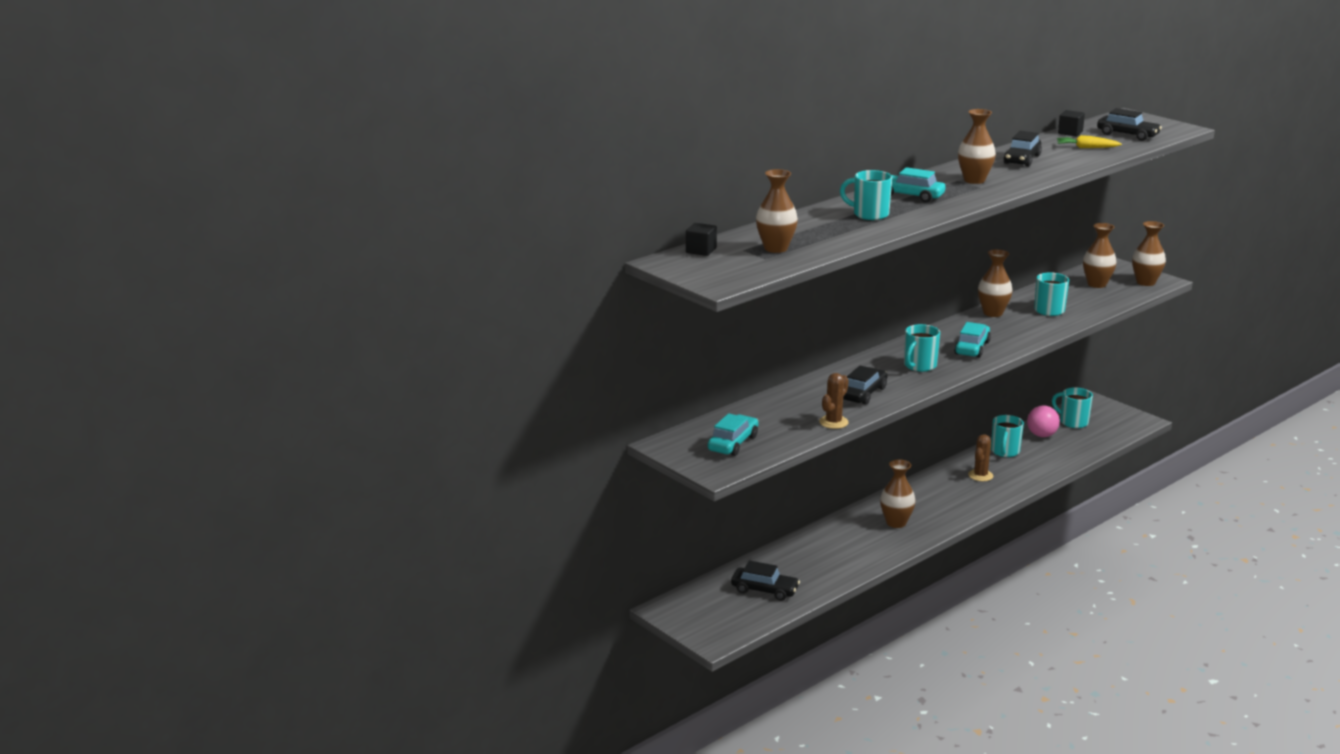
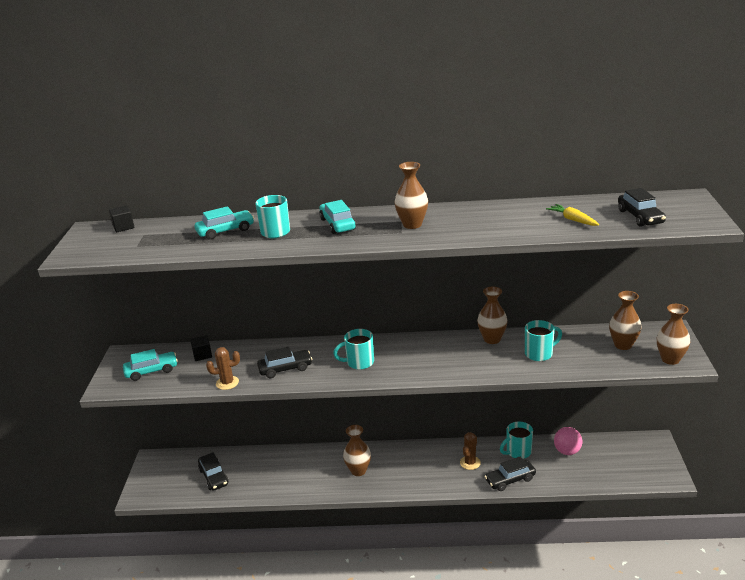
camera: 45 degrees right, 5 degrees up
(775, 248) = (160, 240): brown vase -> none
(972, 348) = (421, 363): turquoise car -> turquoise car (225, 231)
(980, 475) = (470, 463): brown cactus -> brown cactus turned 45 degrees counterclockwise
(1022, 159) = (493, 216): black car -> black car (510, 480)
(1070, 133) = (594, 201): black cube -> black cube (202, 355)
(1073, 422) = (609, 451): turquoise mug -> none

